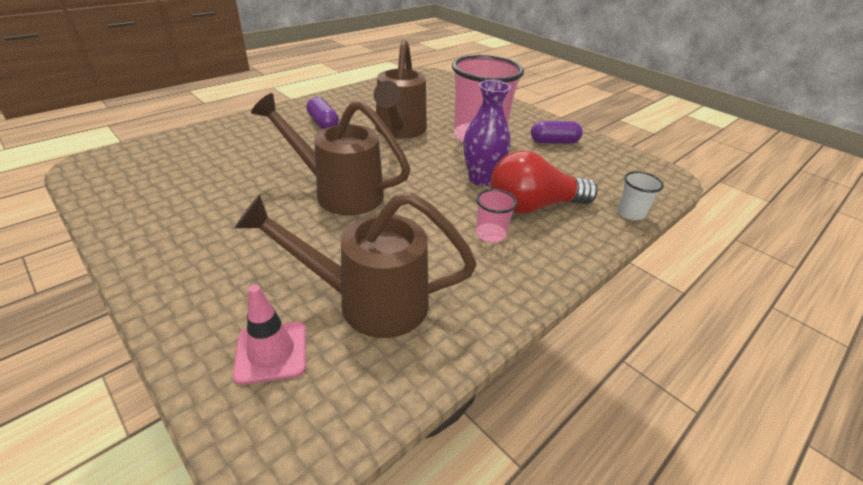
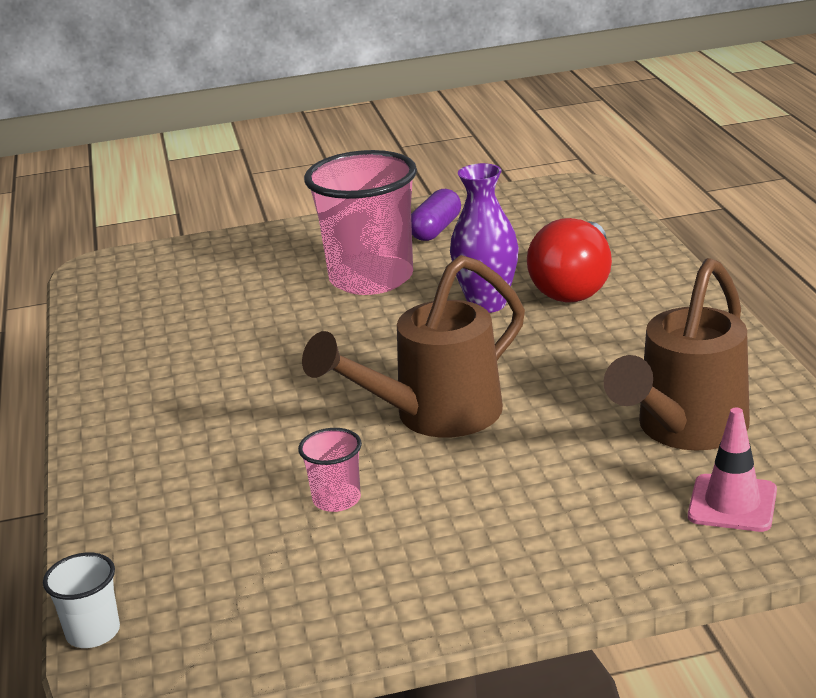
camera: 55 degrees left, 10 degrees down
(323, 123) = (195, 401): purple capsule -> none
(399, 131) = (291, 337): brown watering can -> none
(490, 234) = (611, 327): pink cup -> pink cup (336, 499)
(630, 213) = (632, 233): white cup -> white cup (93, 632)

